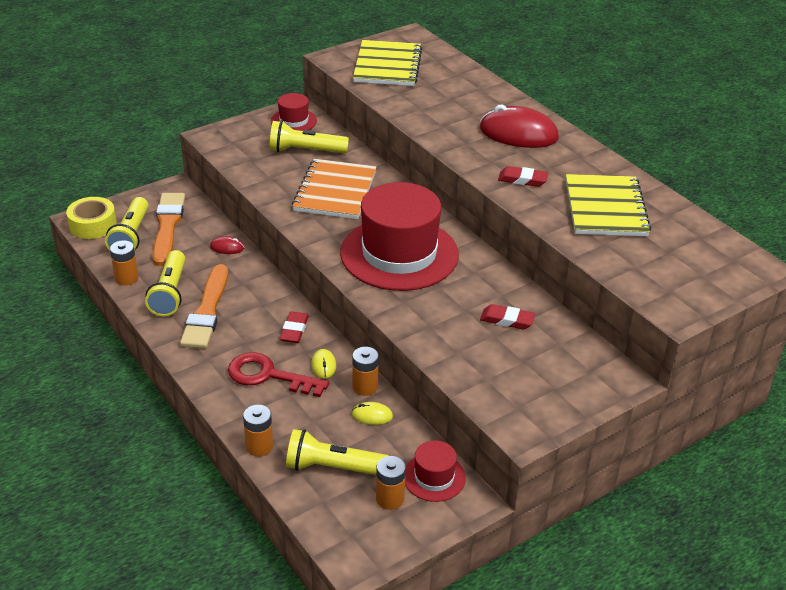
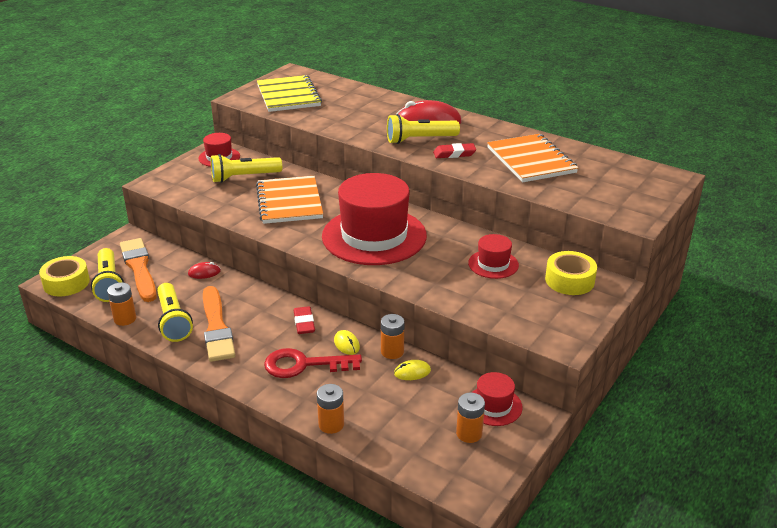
camera: 20 degrees left, 5 degrees down
(333, 467) = (406, 423): yellow flashlight -> yellow flashlight (419, 139)
(507, 320) = (493, 264): red eraser -> red hat
(580, 362) = (569, 280): none -> yellow tape
(605, 208) = (531, 160): yellow notebook -> orange notebook

